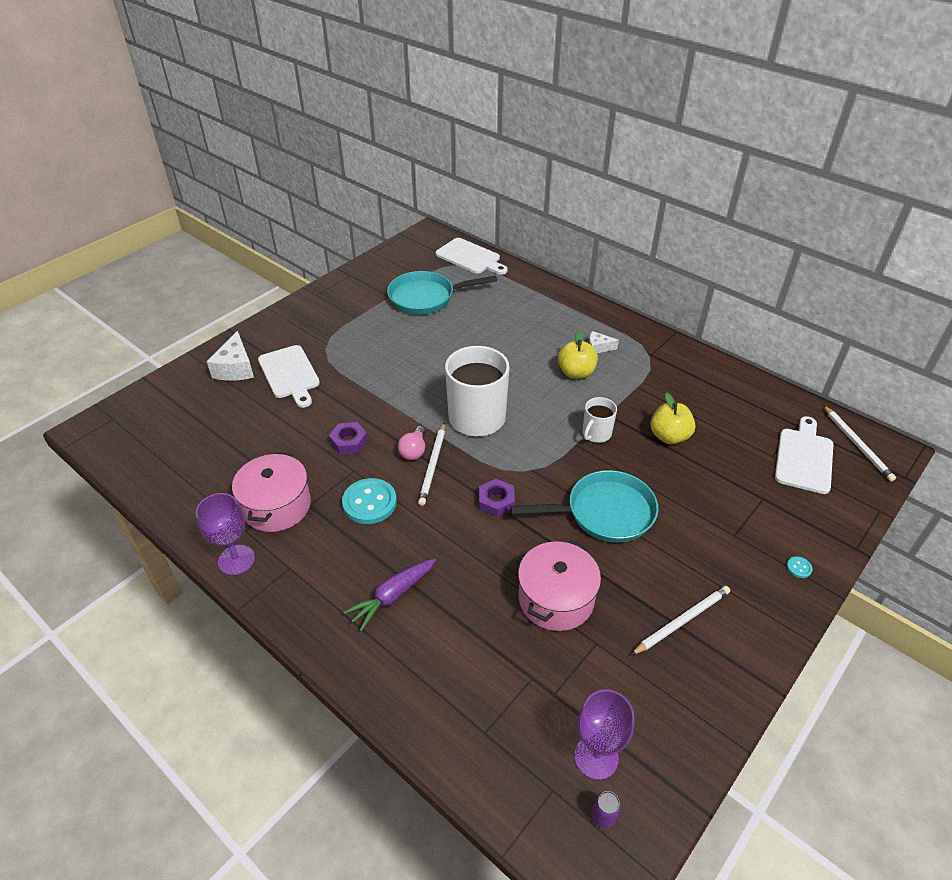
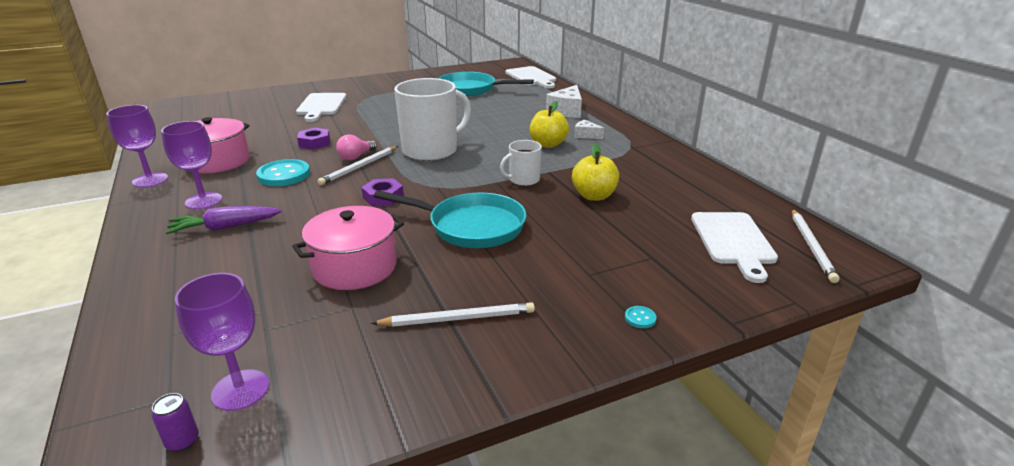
camera: 25 degrees right, 15 degrees down
(235, 368) = (290, 97): white cheese -> white cheese (567, 111)
(330, 569) = (203, 201): none -> purple goblet
(804, 458) = (733, 241): white cutting board -> white cutting board turned 135 degrees clockwise

